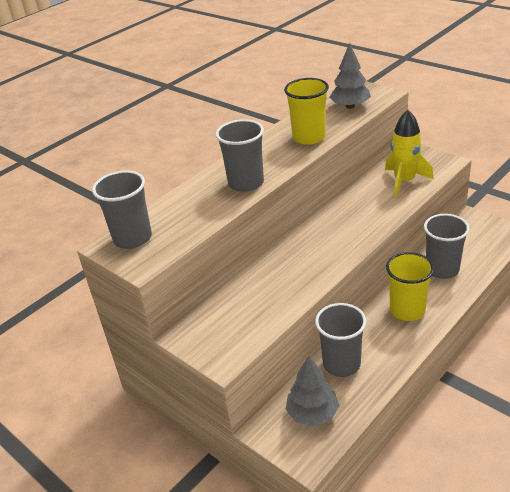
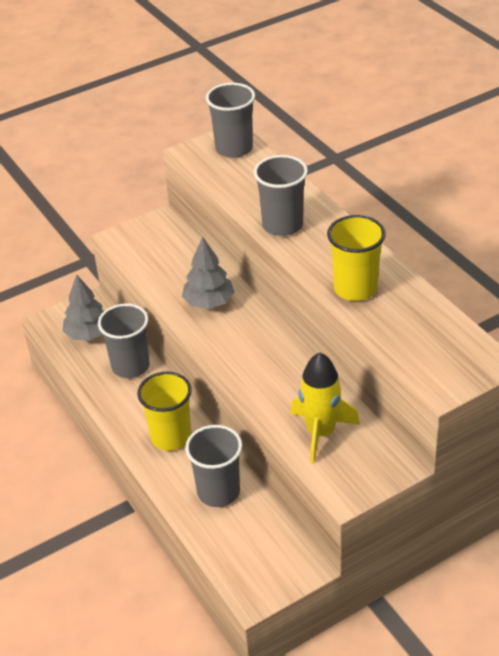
camera: 105 degrees right, 5 degrees up
(350, 106) = (421, 343): grey tree -> grey tree (209, 302)

